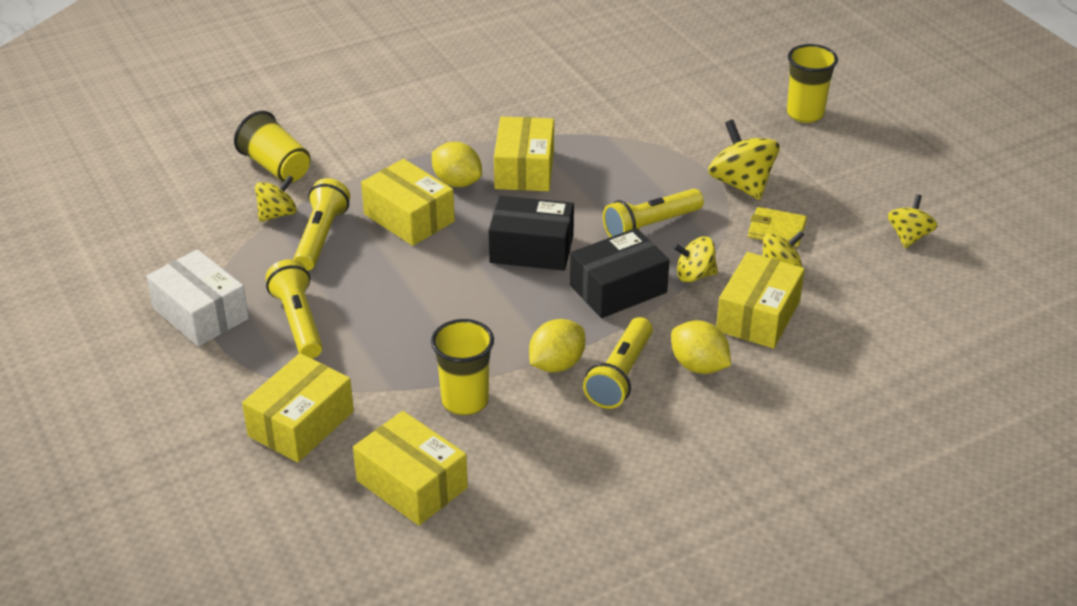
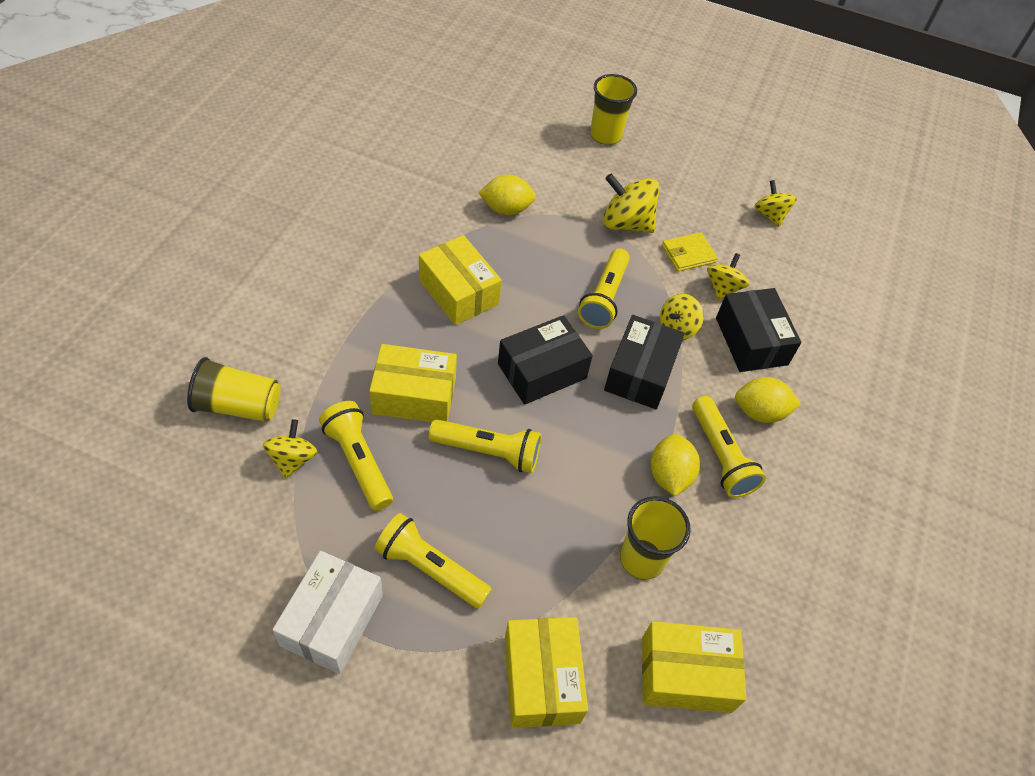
camera: 45 degrees left, 15 degrees up
(201, 313) = (332, 620): white box -> white box turned 75 degrees counterclockwise
(424, 277) = (488, 451): none -> yellow flashlight
(457, 182) = (418, 334): yellow lemon -> yellow lemon (506, 209)
(758, 316) = (751, 341): yellow box -> black box

